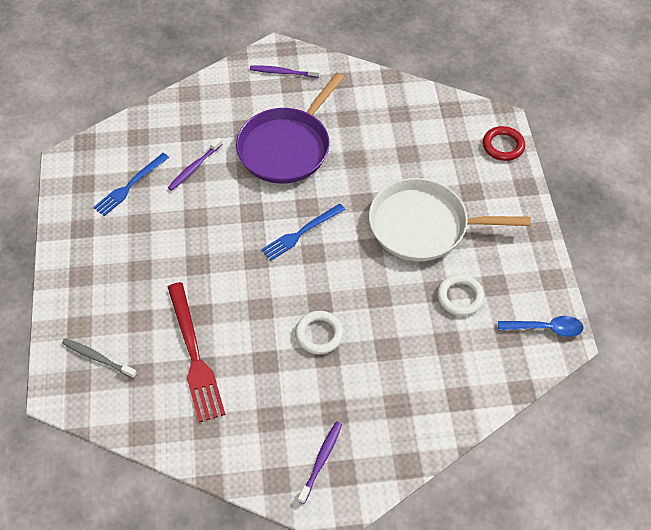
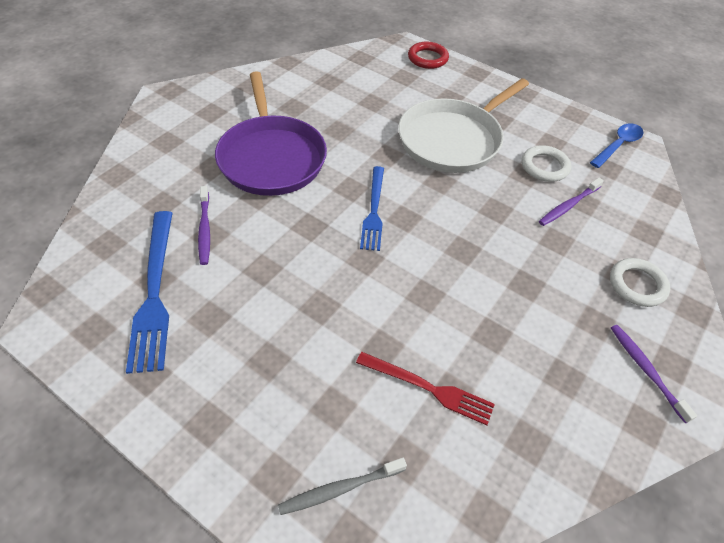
camera: 50 degrees left, 5 degrees down
(130, 186) = (154, 292): blue fork -> blue fork, size x1.51
(194, 355) = (428, 388): red fork -> red fork, size x0.66
(282, 72) = (191, 108): purple toothbrush -> purple toothbrush (568, 206)
(319, 334) = (498, 274): white ring -> white ring (637, 285)

